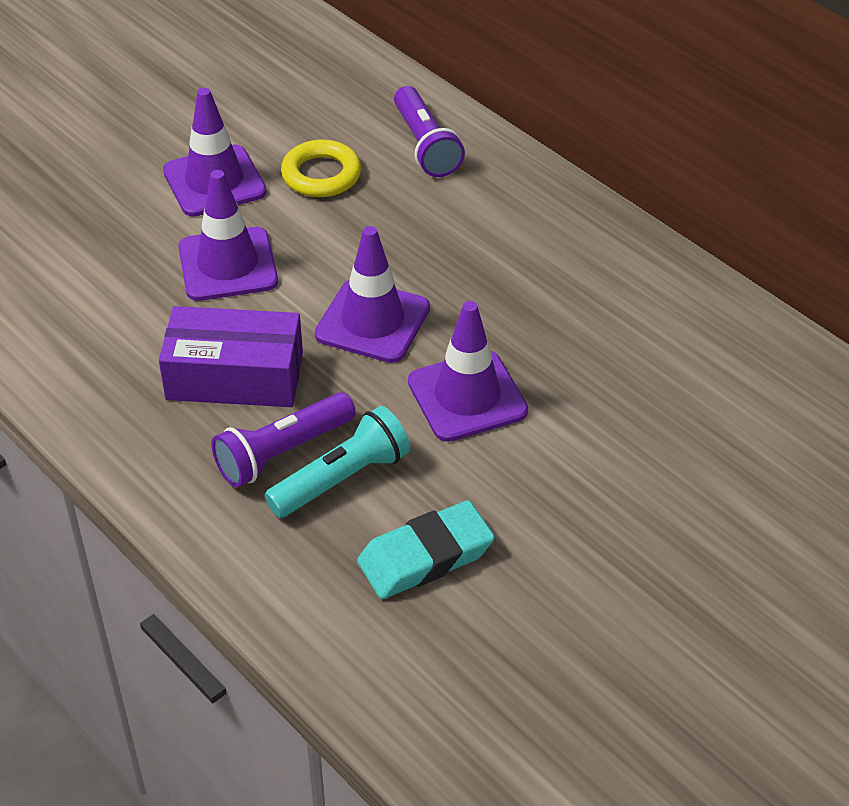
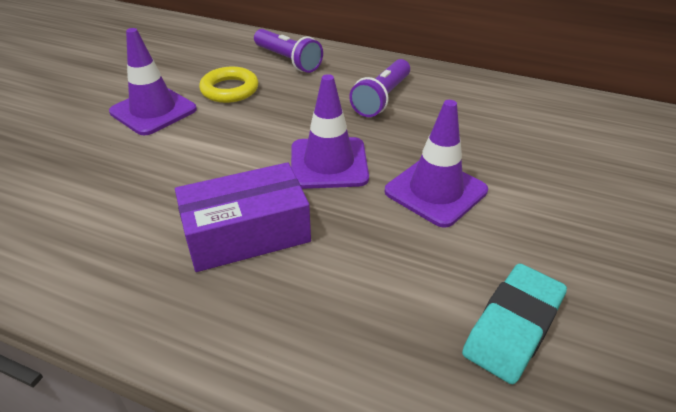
camera: 25 degrees left, 5 degrees down
(228, 265) = (193, 157): purple traffic cone -> none
(282, 452) = (327, 281): purple flashlight -> purple flashlight (382, 98)
(342, 479) = (392, 285): turquoise flashlight -> none

